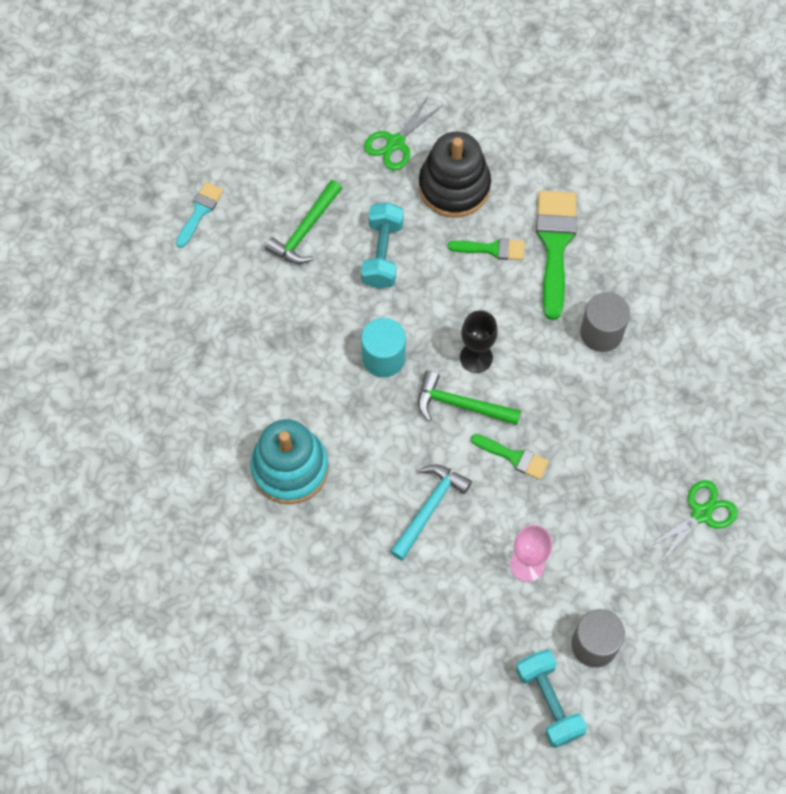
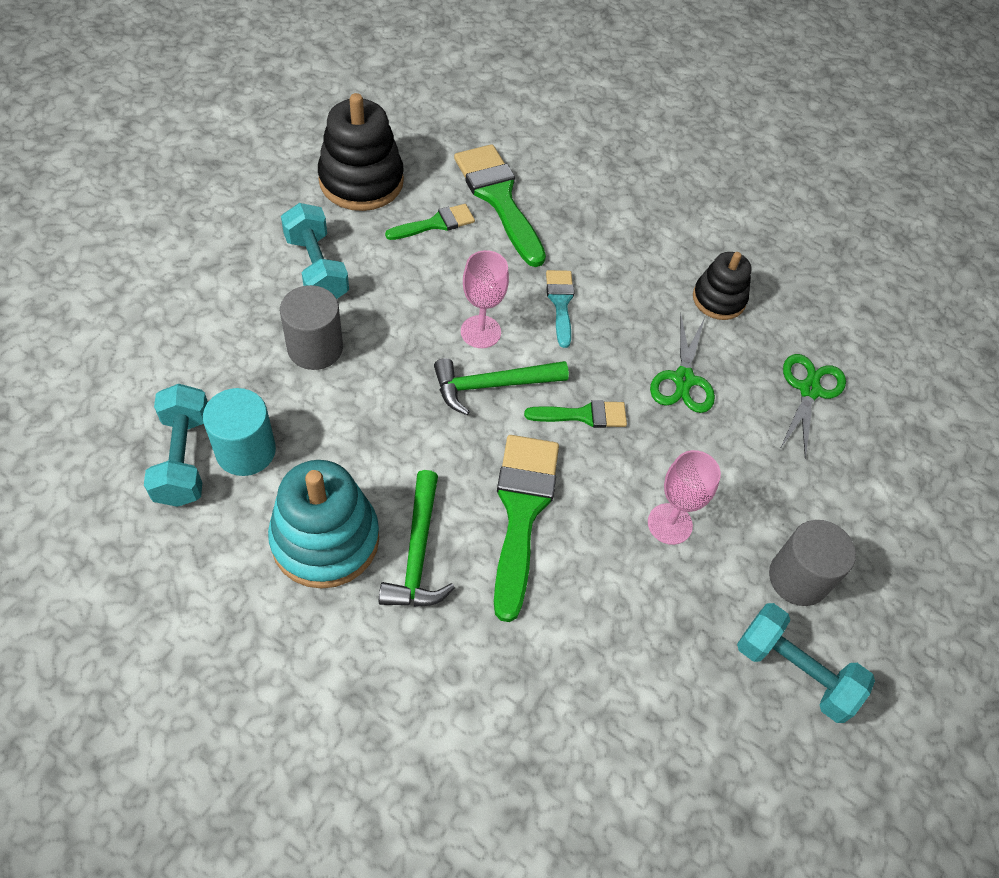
camera: 35 degrees left, 10 degrees down
(200, 211) = (69, 300): turquoise brush -> turquoise brush (560, 303)
(226, 369) = (184, 458): none -> turquoise dumbbell
(305, 230) = (213, 276): green hammer -> green hammer (418, 552)
(383, 358) = (376, 371): turquoise cylinder -> turquoise cylinder (245, 451)
(395, 143) = (274, 162): green scissors -> green scissors (683, 379)
(429, 508) = (521, 512): turquoise hammer -> green brush
(476, 358) = (480, 332): black goblet -> pink goblet
(601, 332) = (596, 260): grey cylinder -> grey cylinder (315, 348)
(680, 408) = (719, 299): none -> black stacking toy

